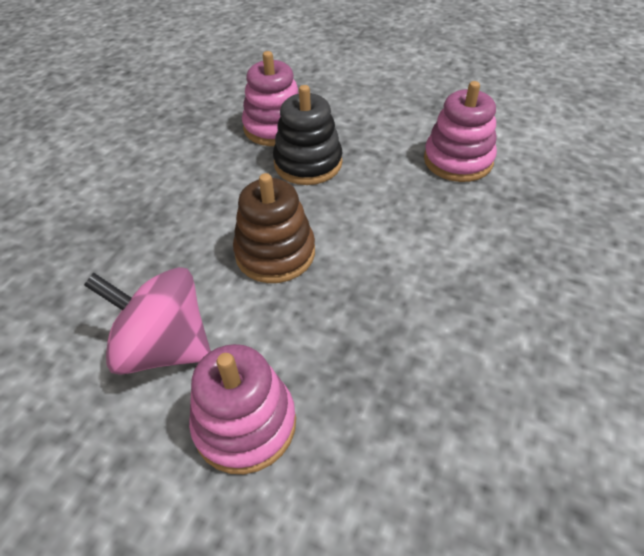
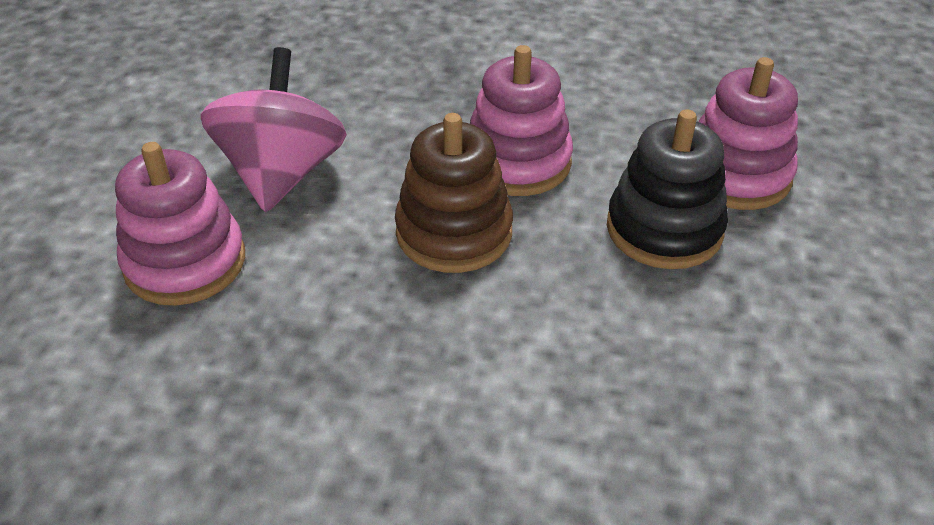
camera: 75 degrees right, 5 degrees down
(458, 160) = (782, 436): pink stacking toy -> pink stacking toy (517, 162)

